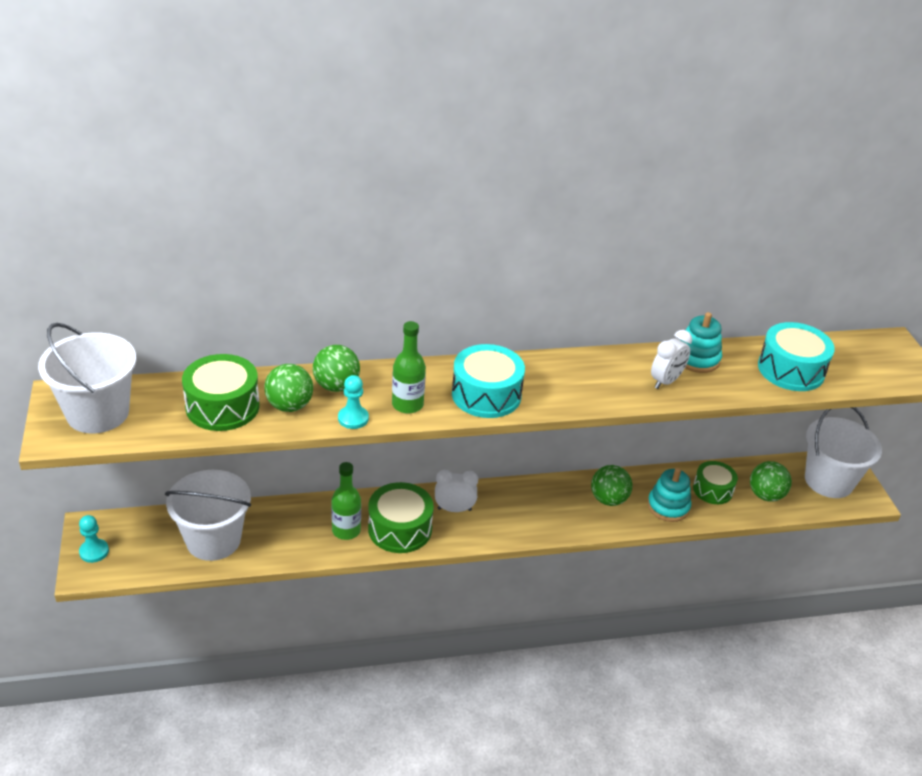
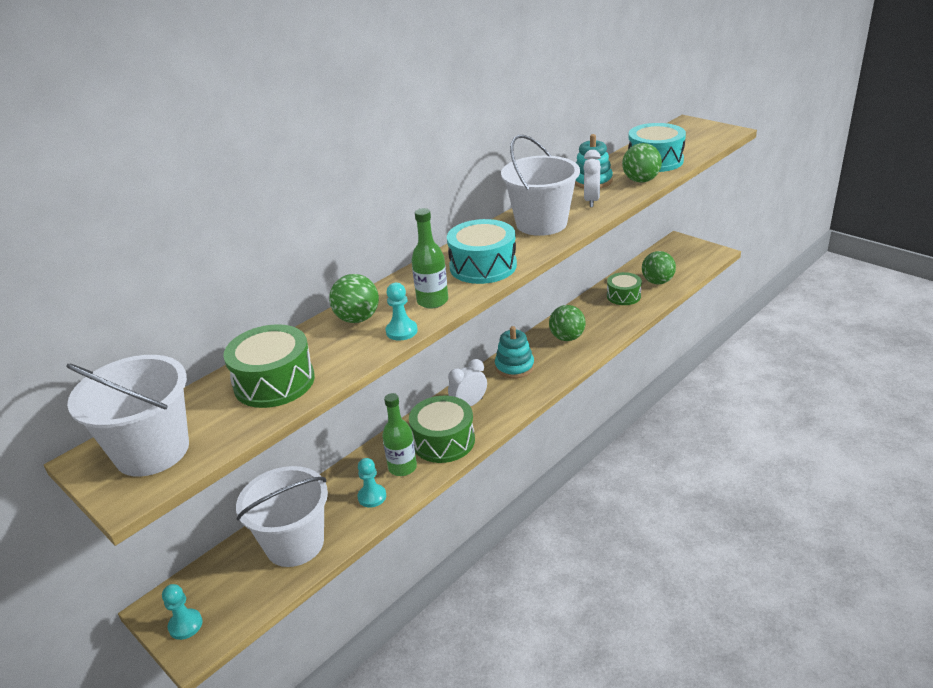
camera: 30 degrees left, 5 degrees down
(289, 406) = (335, 351): green ball -> green ball (641, 180)
(300, 540) = (372, 497): none -> turquoise pawn
(668, 506) = (609, 320): turquoise stacking toy -> turquoise stacking toy (514, 367)
(828, 481) = (682, 255): white bucket -> white bucket (541, 223)

